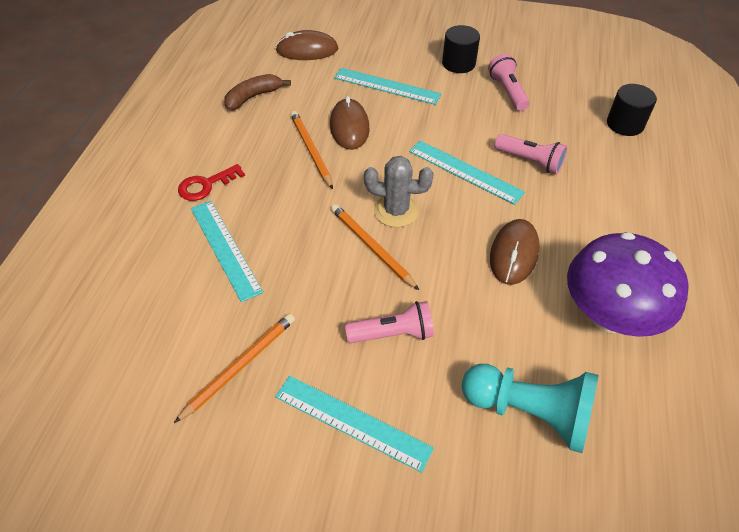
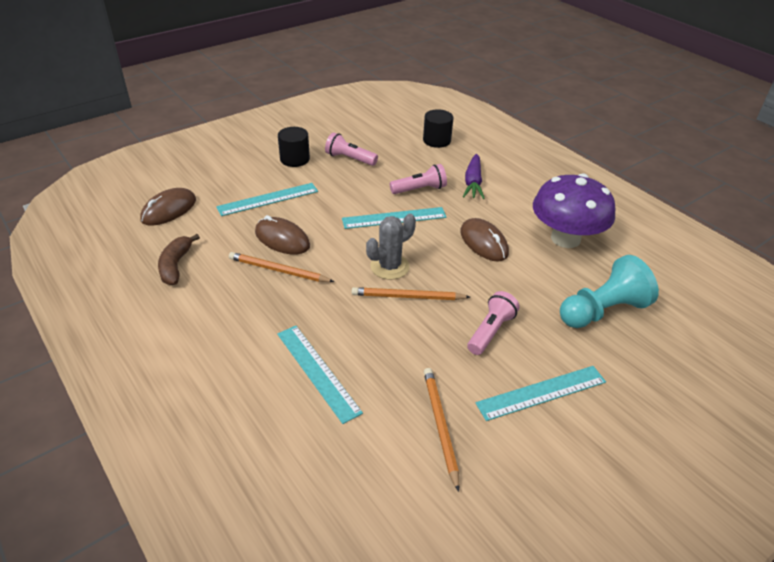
camera: 50 degrees left, 10 degrees down
(206, 185) = (236, 346): red key -> none
(225, 248) = (317, 371): turquoise ruler -> turquoise ruler turned 45 degrees clockwise
(597, 190) = (473, 182): none -> purple carrot

